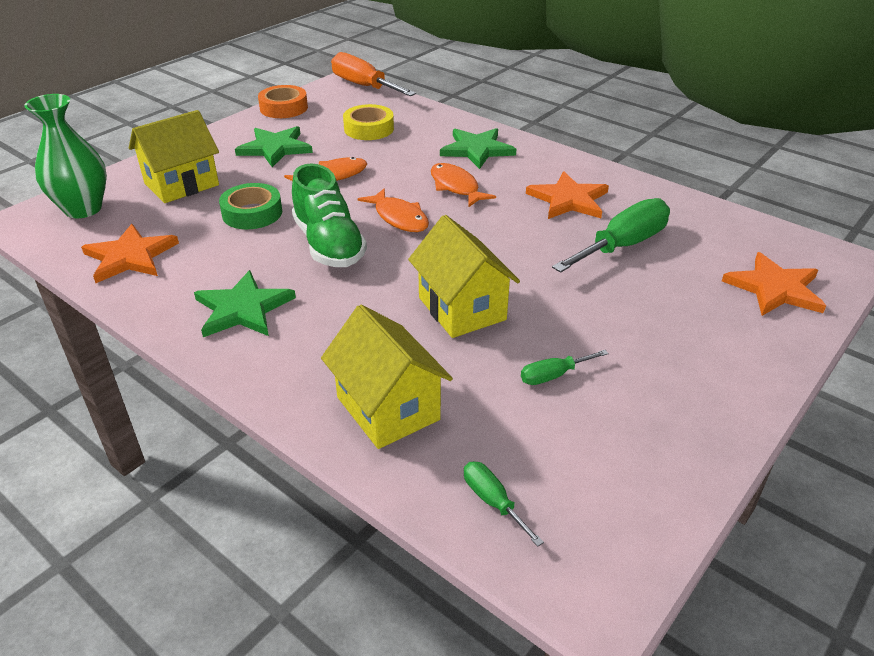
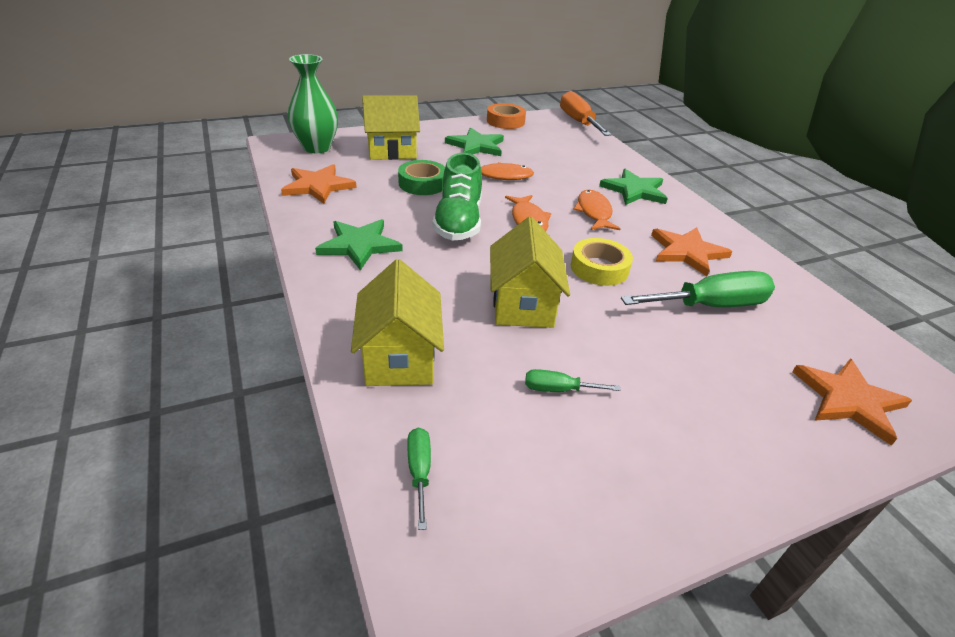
camera: 25 degrees right, 0 degrees up
(369, 129) = (557, 151): yellow tape -> yellow tape (599, 268)

